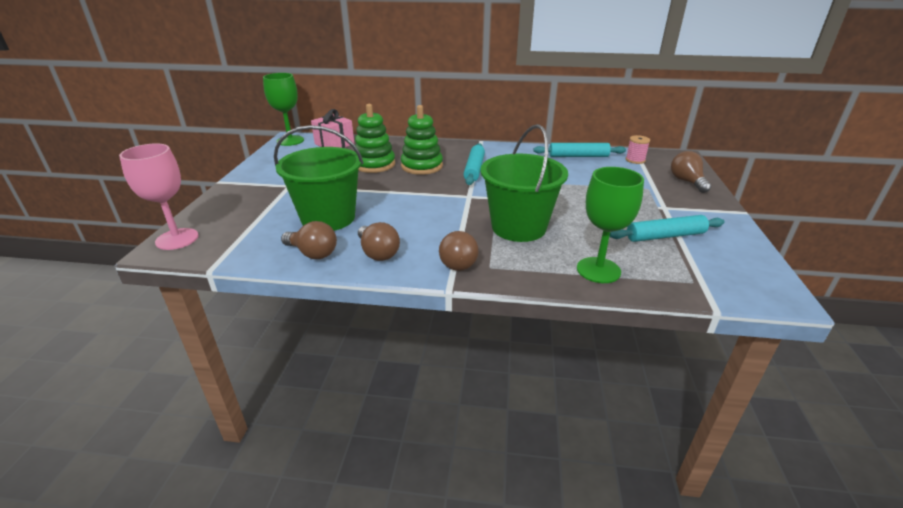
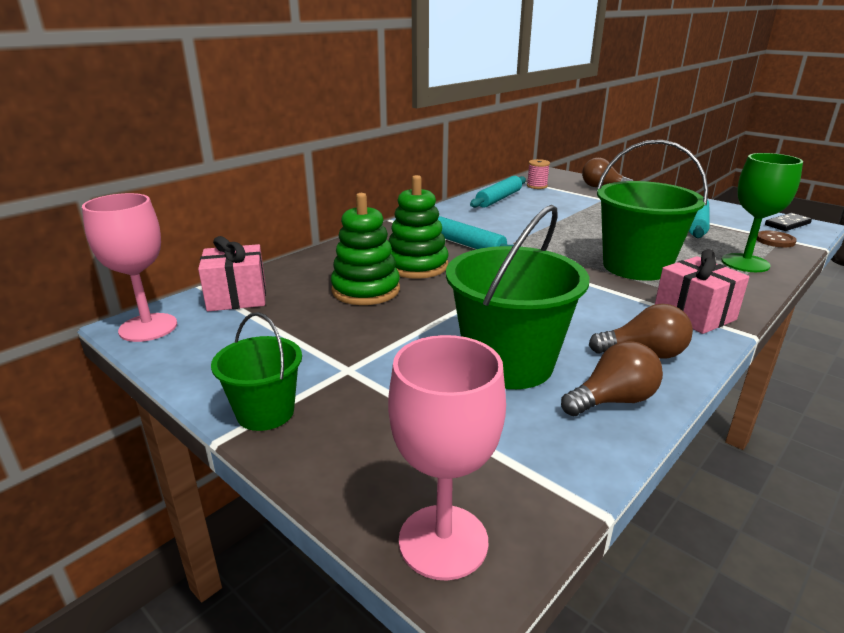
camera: 55 degrees left, 5 degrees down
(242, 182) = (265, 412): none -> green bucket
(290, 140) = (148, 327): green goblet -> pink goblet
(457, 261) = (694, 315): brown light bulb -> pink gift
(689, 279) = (775, 240): none -> brown button
(758, 282) = (787, 224): none -> black domino

